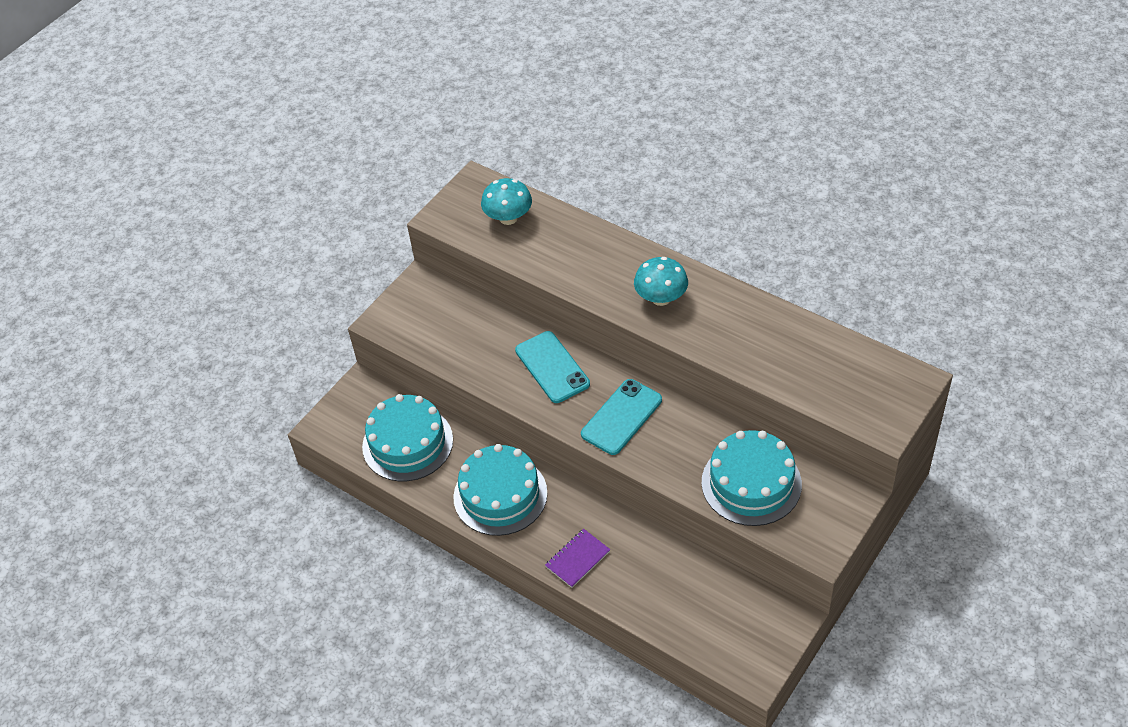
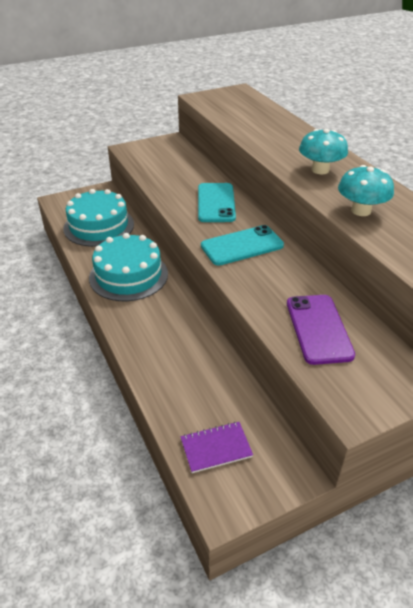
camera: 25 degrees right, 10 degrees down
(508, 218) = (244, 108): turquoise mushroom -> turquoise mushroom (361, 211)
(577, 559) = (145, 337): purple notebook -> purple notebook (216, 448)
(751, 483) = (318, 329): turquoise cake -> purple phone

